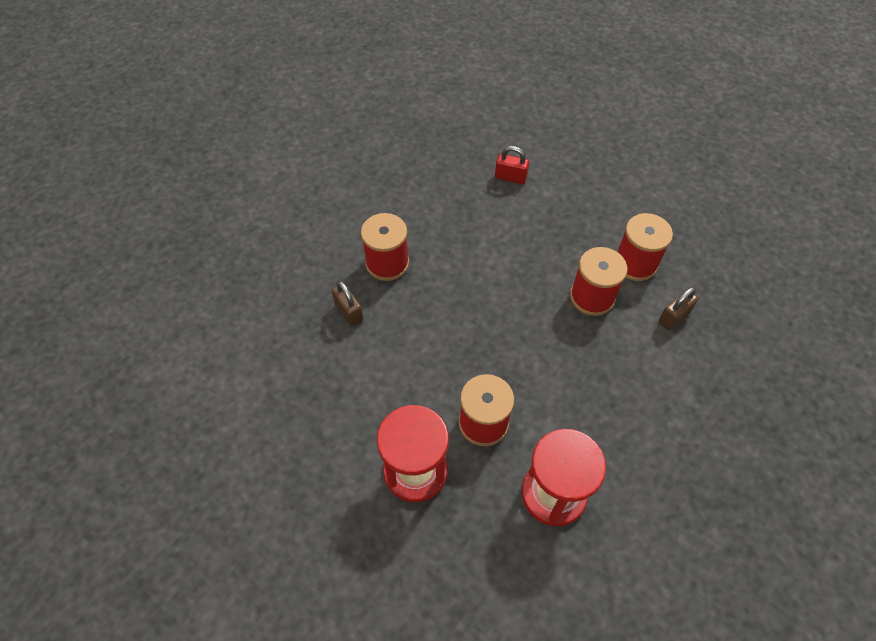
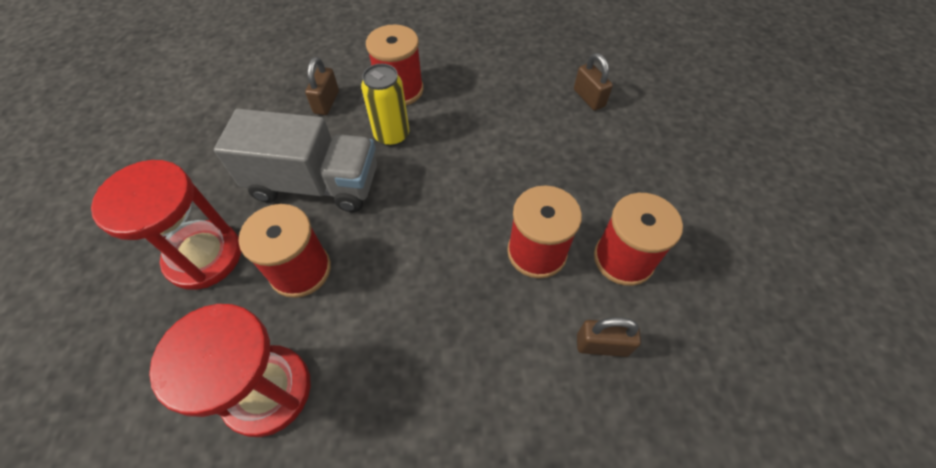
camera: 45 degrees right, 0 degrees up
(420, 369) = (315, 184): none -> grey truck
(424, 298) = (392, 135): none -> yellow can
(510, 177) = (589, 98): red padlock -> brown padlock

